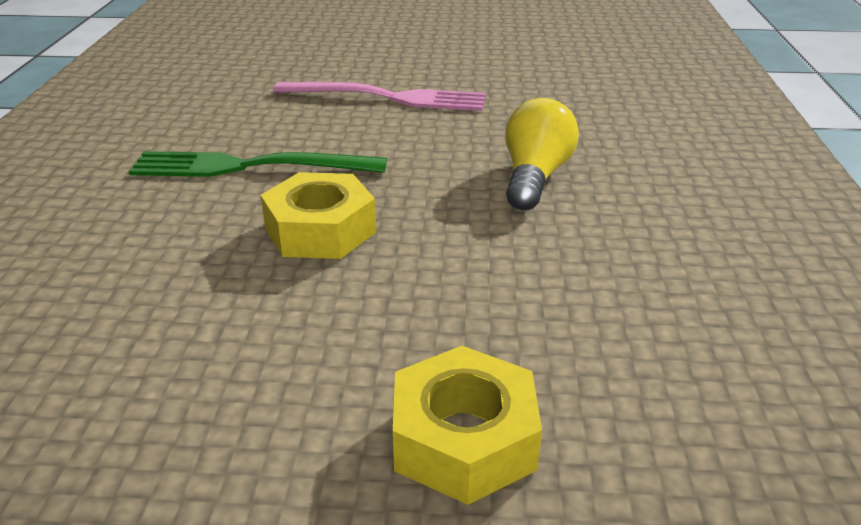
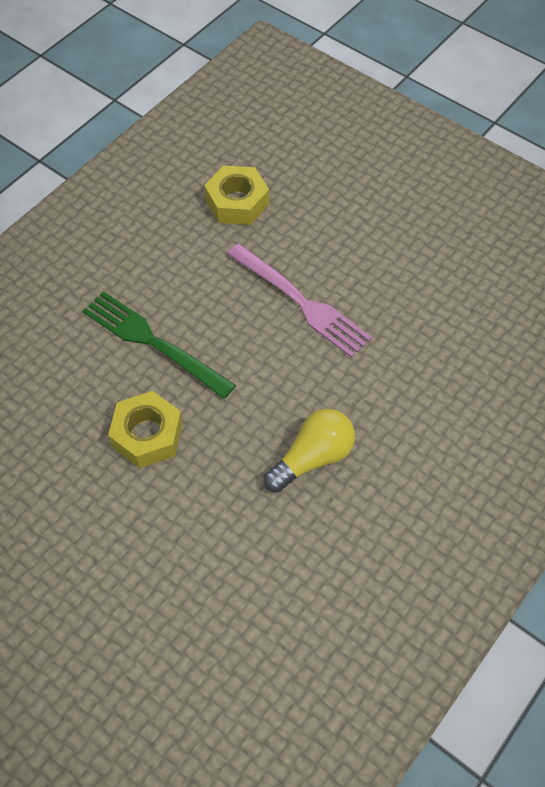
camera: 35 degrees right, 25 degrees up
(463, 439) = (96, 633): yellow nut -> yellow nut (237, 202)

